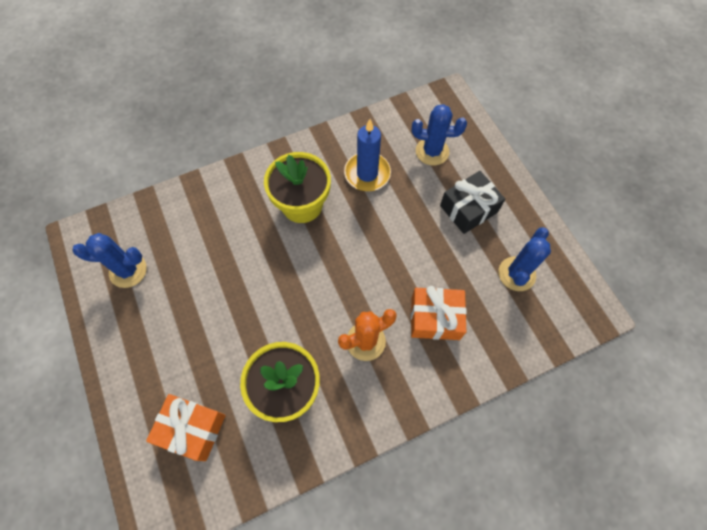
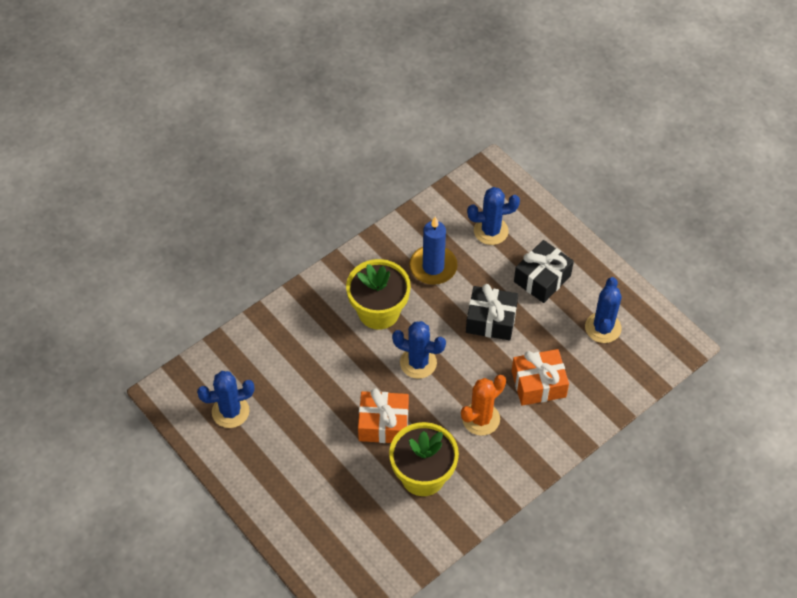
camera: 15 degrees left, 10 degrees down
(192, 428) = (348, 528): orange gift -> orange gift (383, 424)
(322, 265) = (418, 363): none -> blue cactus
(406, 239) = (491, 320): none -> black gift

